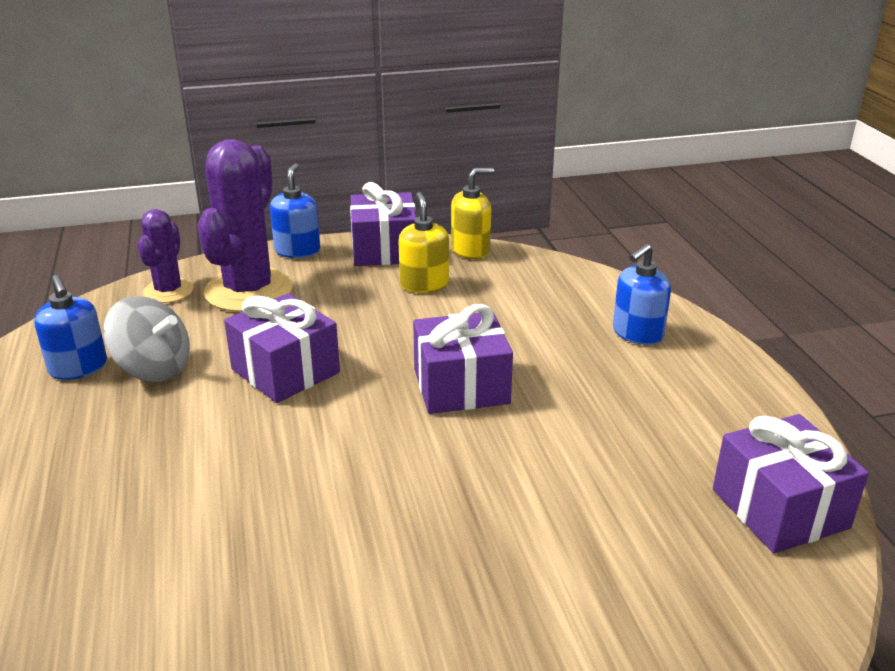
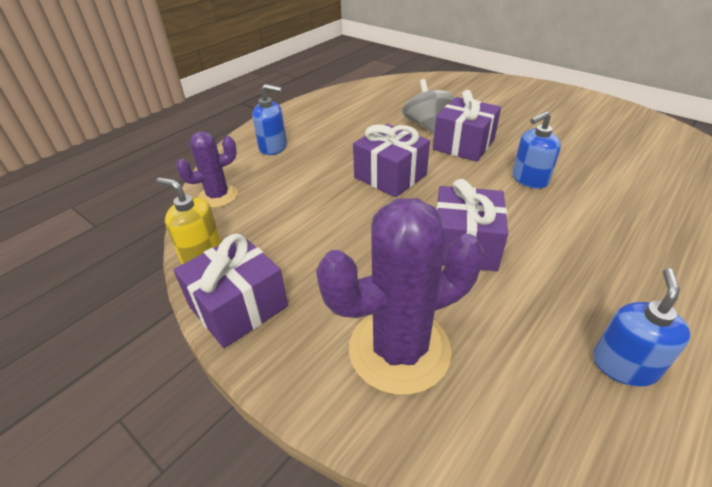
camera: 125 degrees left, 10 degrees up
(153, 368) = (555, 314): grey spinning top -> grey spinning top (426, 125)
(168, 291) = (469, 420): purple cactus -> purple cactus (218, 196)
(297, 250) = (289, 375): blue soap dispenser -> blue soap dispenser (529, 179)
(424, 284) = (285, 247): yellow soap dispenser -> none
(779, 508) = (374, 91): purple gift -> purple gift (463, 144)

